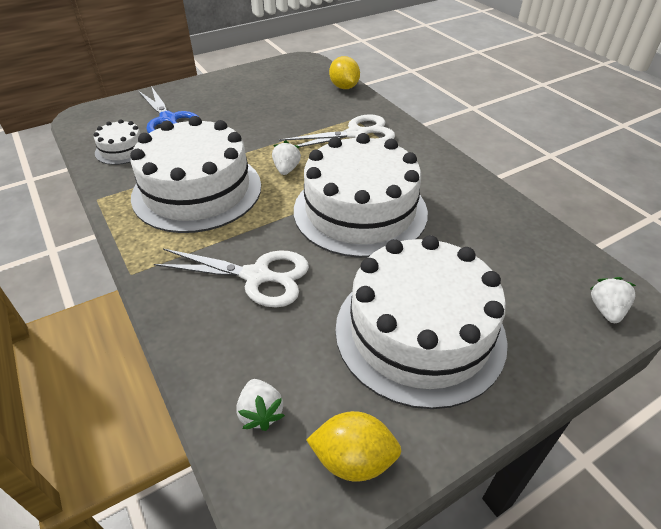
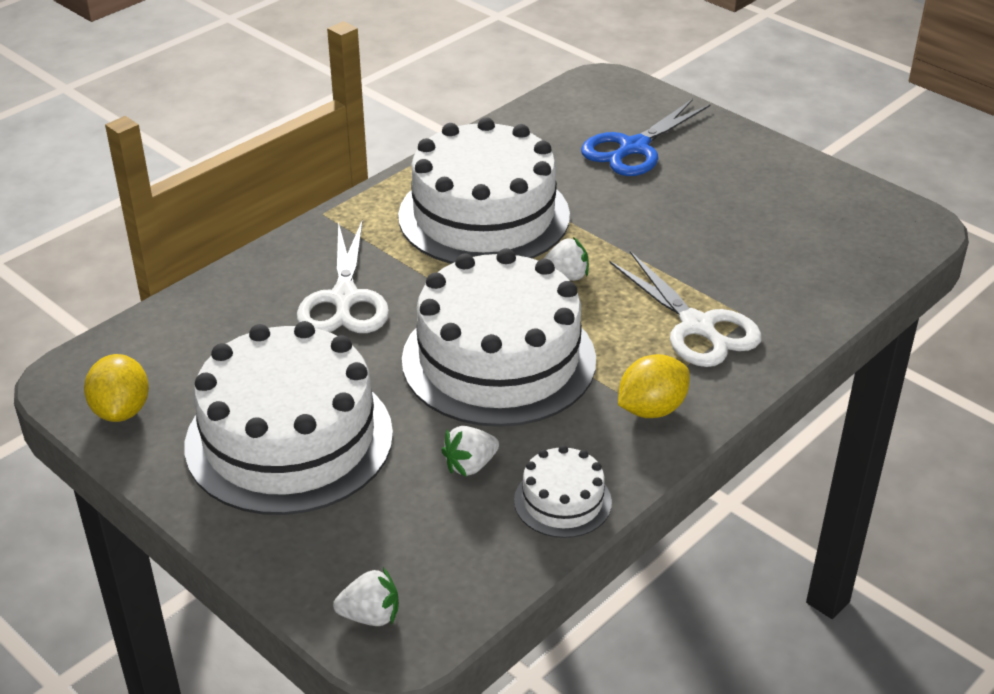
camera: 75 degrees right, 5 degrees down
(122, 149) = (543, 135): white cake -> white cake (562, 501)
(260, 413) = (164, 342): white strawberry -> white strawberry (470, 465)
(344, 87) = (849, 288): yellow lemon -> yellow lemon (651, 409)

